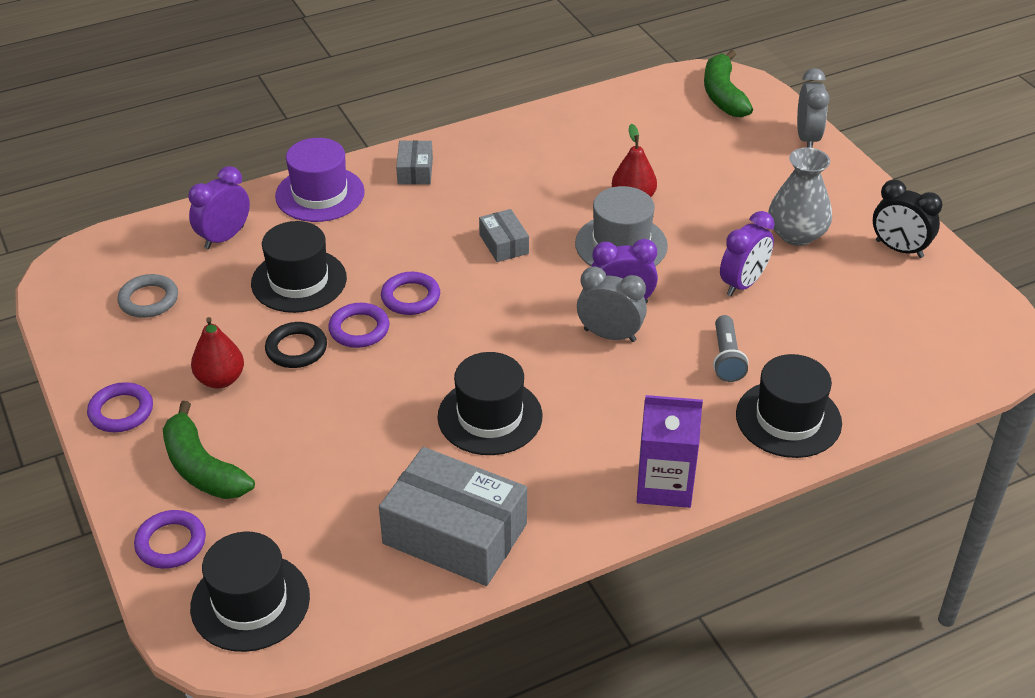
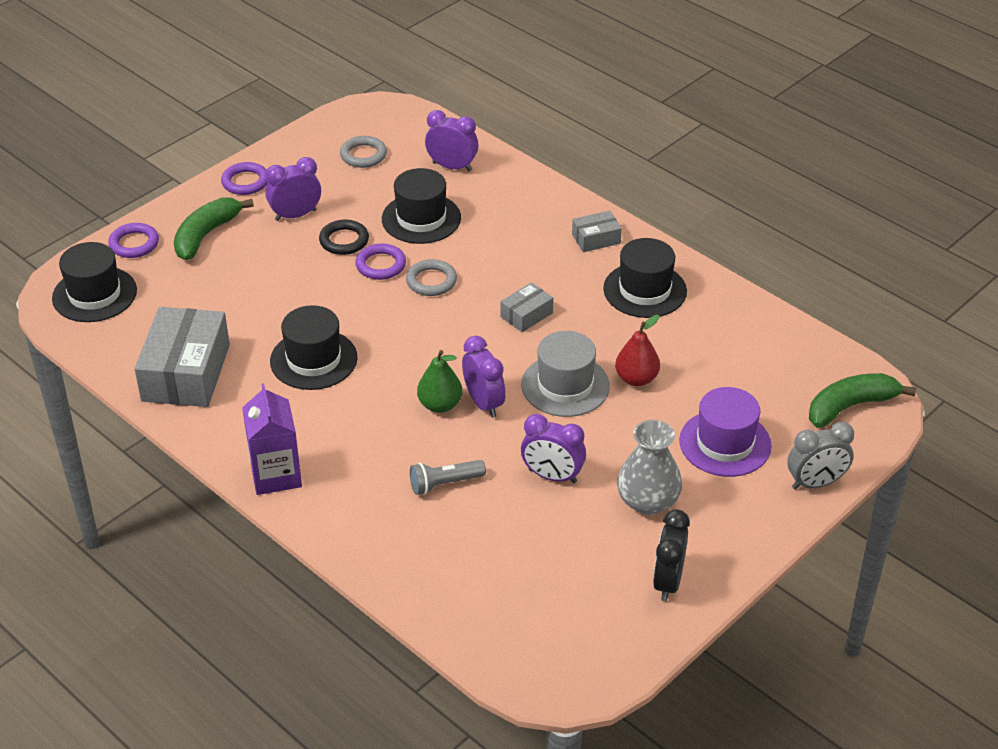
camera: 70 degrees right, 0 degrees up
(220, 379) = (295, 215): red pear -> purple clock
(320, 194) = (533, 197): purple hat -> purple hat (725, 443)
(410, 297) = (431, 281): purple ring -> grey ring
(609, 335) = (440, 405): grey clock -> green pear
(788, 419) = (384, 538): black hat -> black hat (645, 290)

